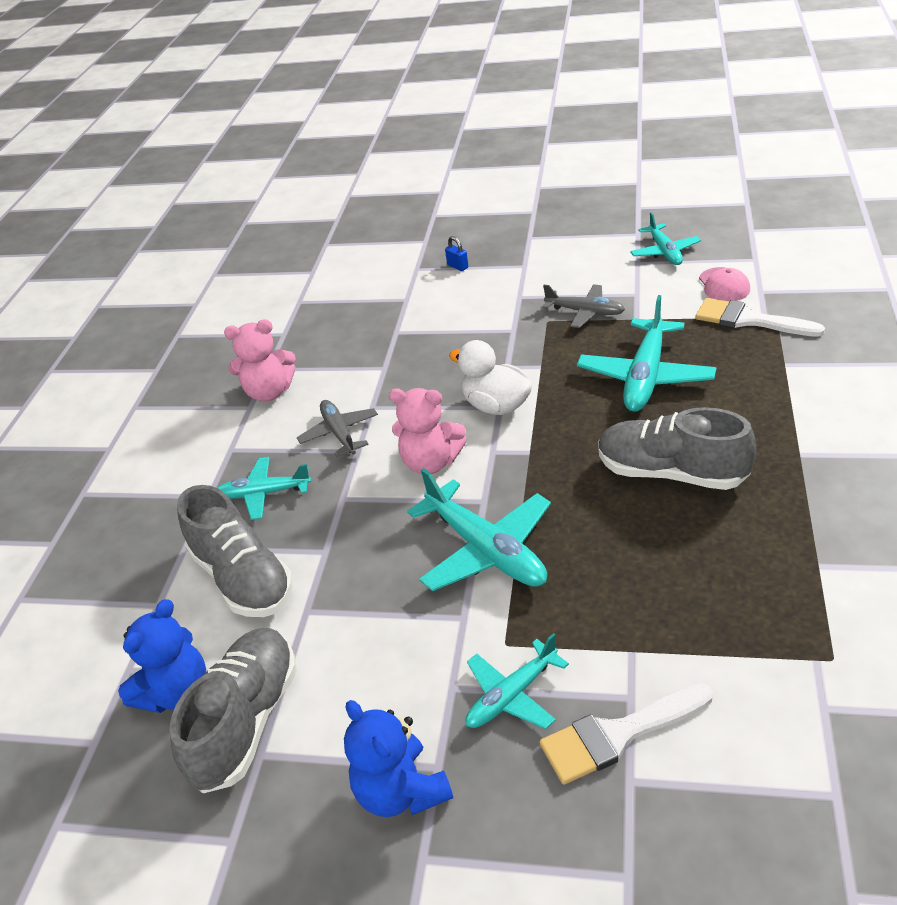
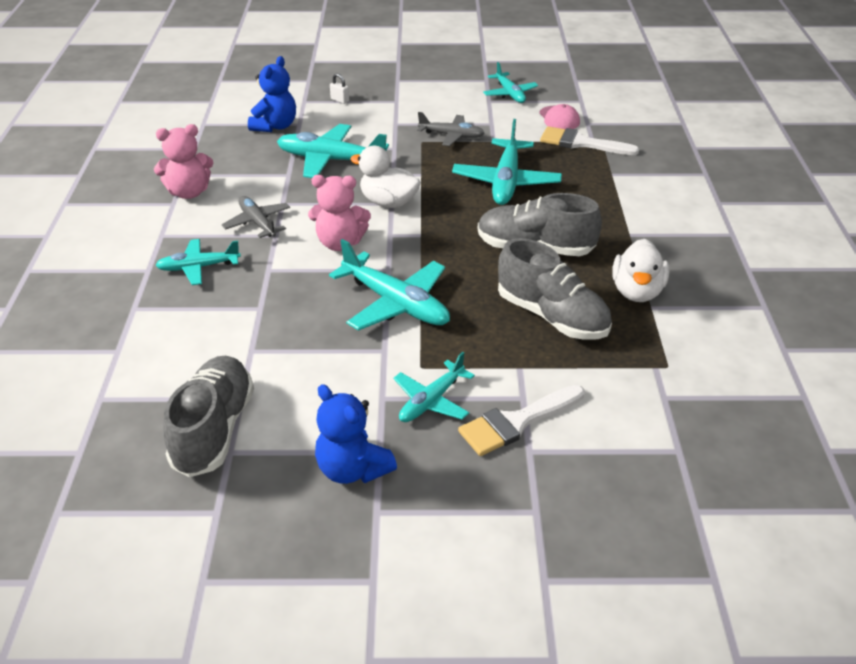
camera: 15 degrees left, 0 degrees up
(176, 692) = (148, 412): blue teddy bear -> blue teddy bear (275, 126)
(243, 578) = (191, 329): grey shoe -> grey shoe (552, 316)
(436, 348) = (331, 160): none -> turquoise plane
(457, 266) = (340, 100): blue padlock -> white padlock
(801, 541) = (637, 291): none -> white duck

